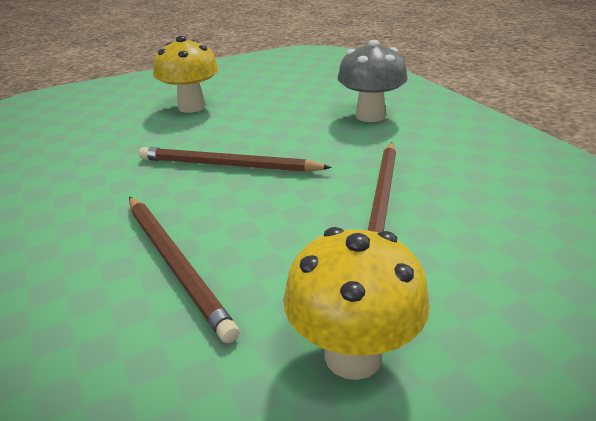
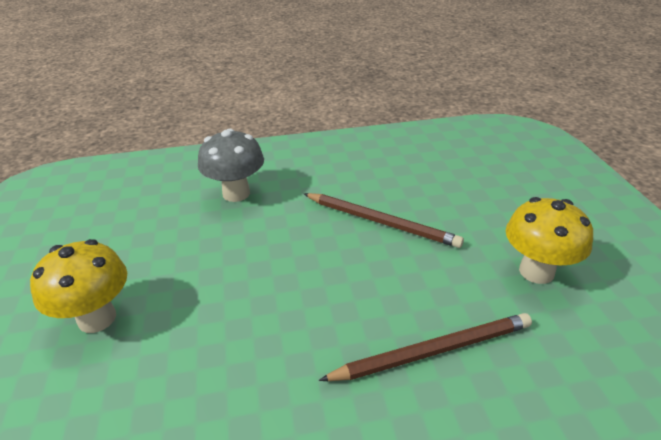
camera: 75 degrees left, 5 degrees up
(229, 165) = (278, 299): brown pencil -> none

